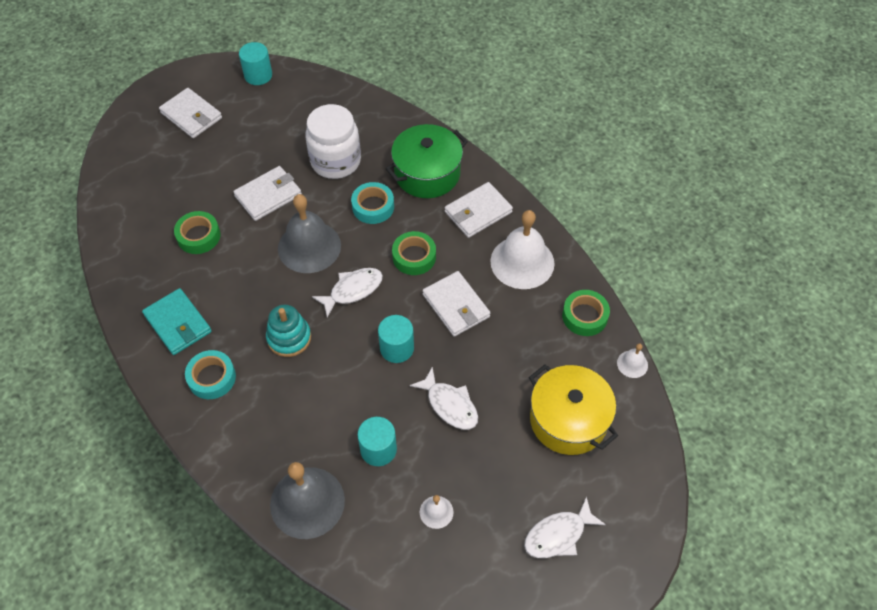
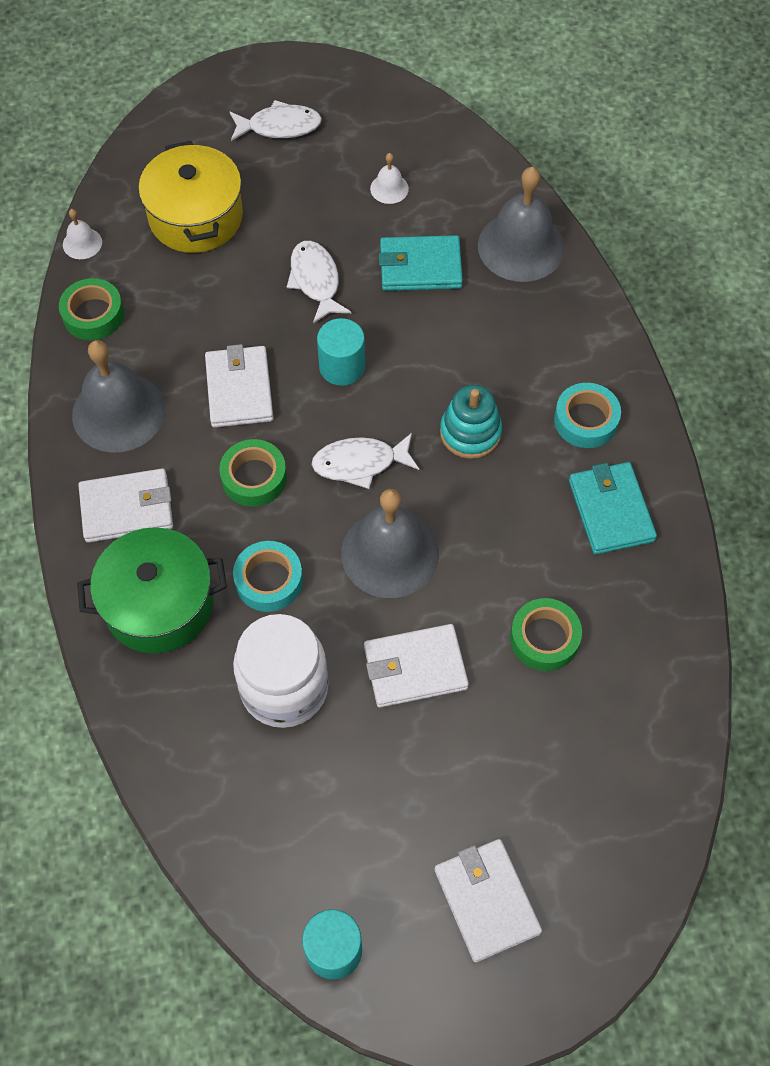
camera: 155 degrees left, 5 degrees up
(378, 449) = (420, 267): turquoise cylinder -> turquoise wallet
(522, 262) = (118, 412): white bell -> grey bell

